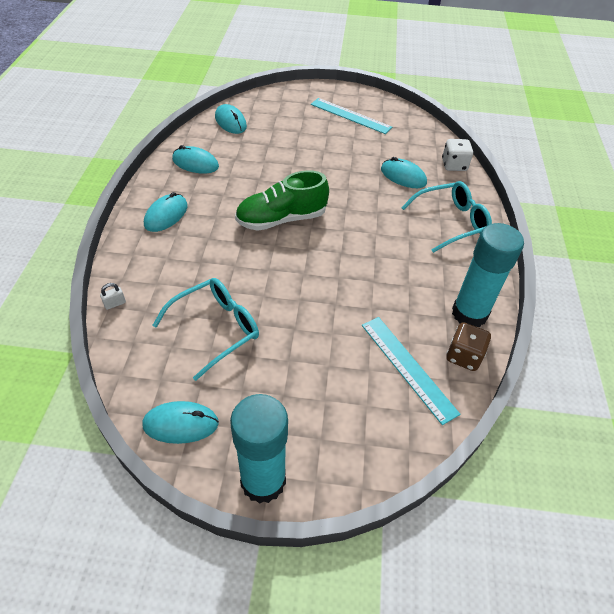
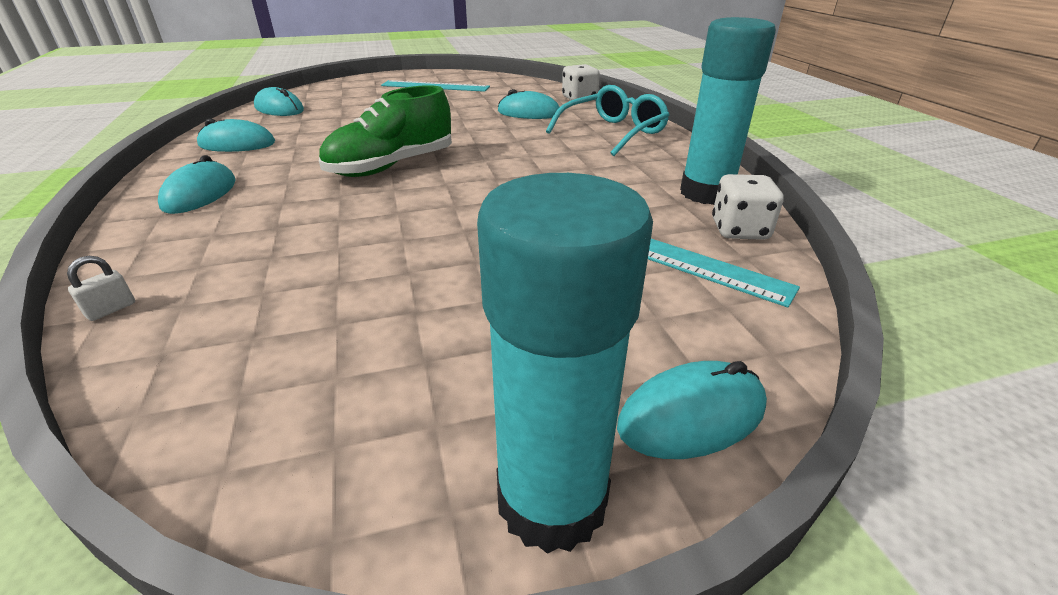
camera: 20 degrees left, 15 degrees down
(181, 424) = (310, 457): turquoise mouse -> turquoise mouse (691, 415)
(216, 329) = (335, 293): turquoise glasses -> none
(463, 356) = (739, 230): brown dice -> white dice

